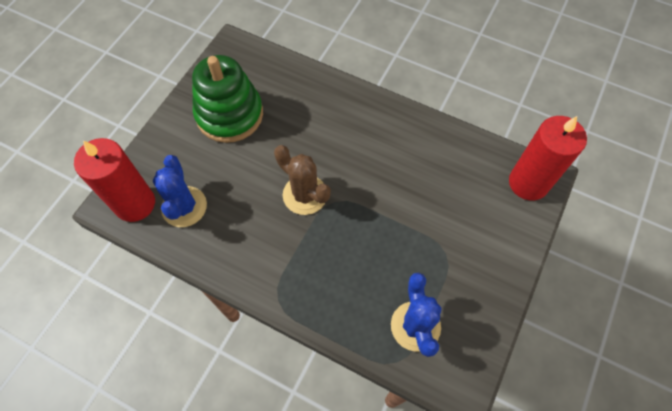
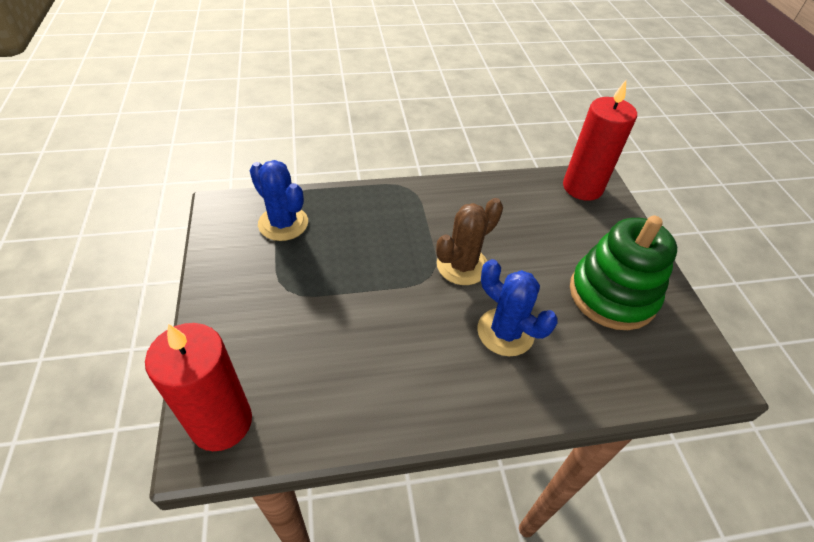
camera: 140 degrees right, 15 degrees down
(184, 207) = (546, 204): blue cactus -> blue cactus (505, 332)
(305, 195) = (462, 265): brown cactus -> brown cactus turned 45 degrees counterclockwise

